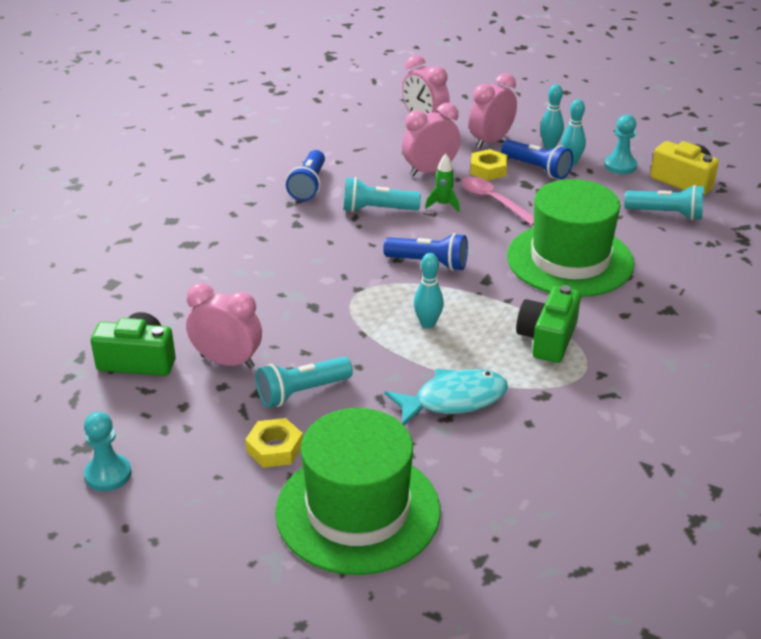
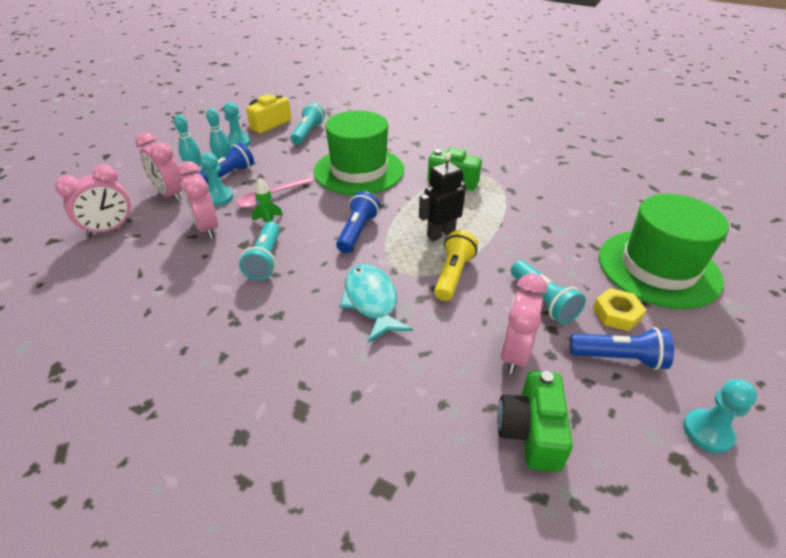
camera: 90 degrees left, 5 degrees up
(308, 185) = (202, 308): blue flashlight -> blue flashlight (618, 358)
(349, 329) = (453, 275): none -> yellow flashlight
(427, 324) = (440, 234): turquoise bowling pin -> black robot
(453, 400) = (527, 224): turquoise fish -> turquoise fish (371, 301)
(488, 170) = (219, 198): yellow nut -> turquoise pawn

